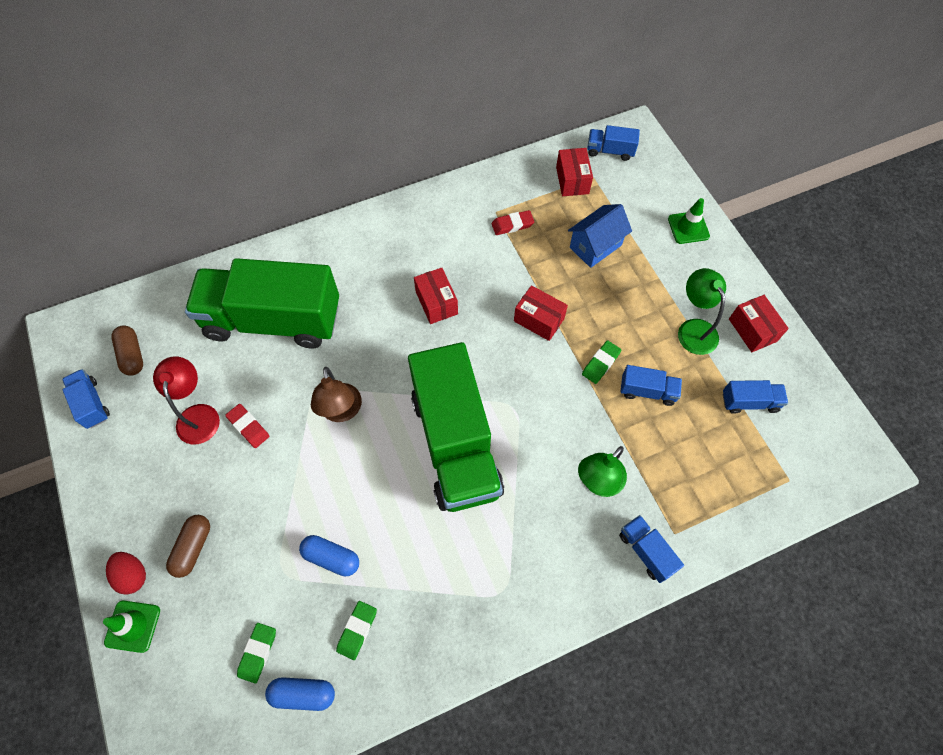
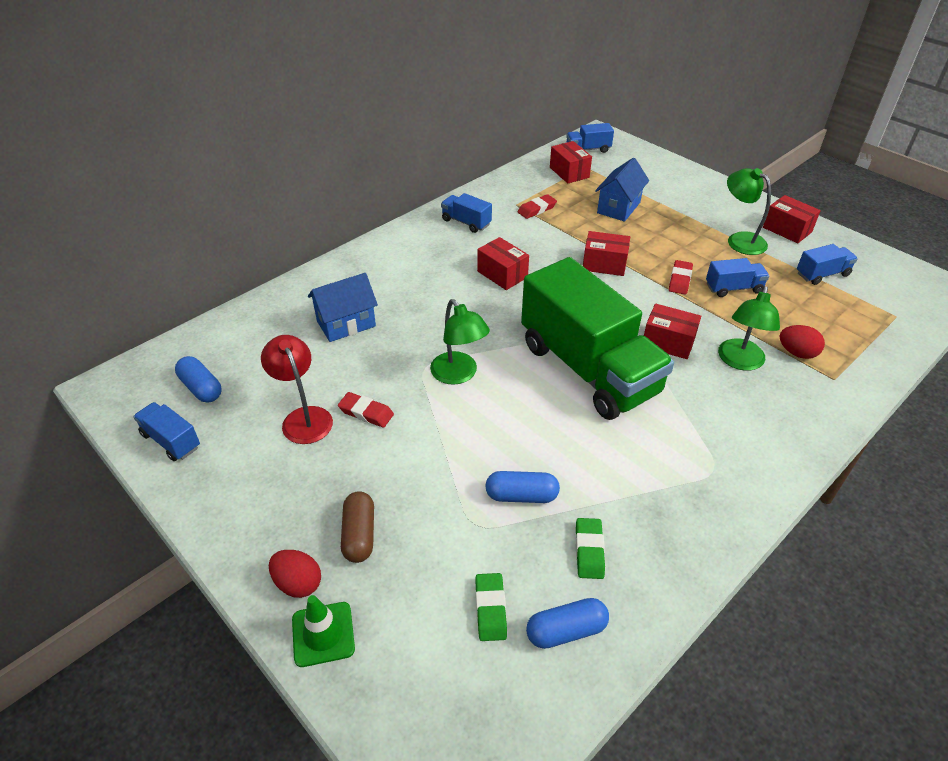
camera: 20 degrees left, 20 degrees down
(132, 355) = (201, 388): brown capsule -> blue capsule
(273, 320) = (346, 324): green truck -> blue house
(341, 411) = (459, 375): brown lamp -> green lamp
(544, 437) = (668, 342): none -> red box
(600, 363) = (680, 280): green eraser -> red eraser
(646, 551) = (820, 399): blue truck -> blue truck (466, 222)
(658, 491) = (797, 353): none -> red egg
(688, 227) = (686, 181): green traffic cone -> none

